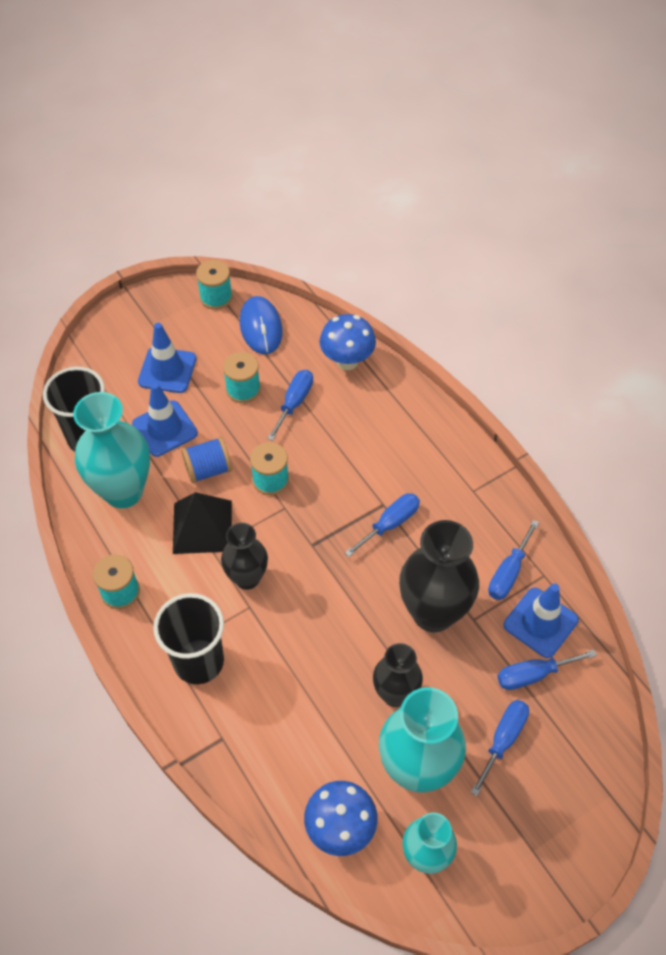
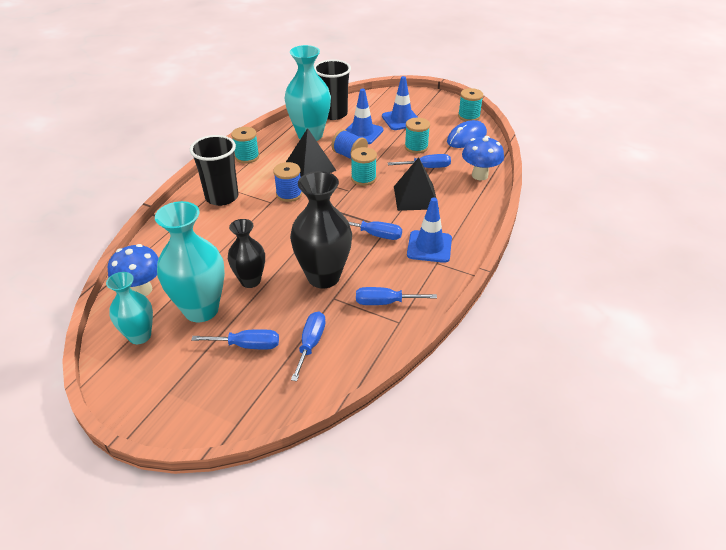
camera: 60 degrees right, 15 degrees down
(247, 578) = (289, 194): black vase -> blue spool
(346, 447) = (415, 197): none -> black pyramid
(533, 675) = (310, 344): blue screwdriver -> blue screwdriver turned 60 degrees clockwise
(540, 622) = (357, 333): blue traffic cone -> blue traffic cone (429, 247)

